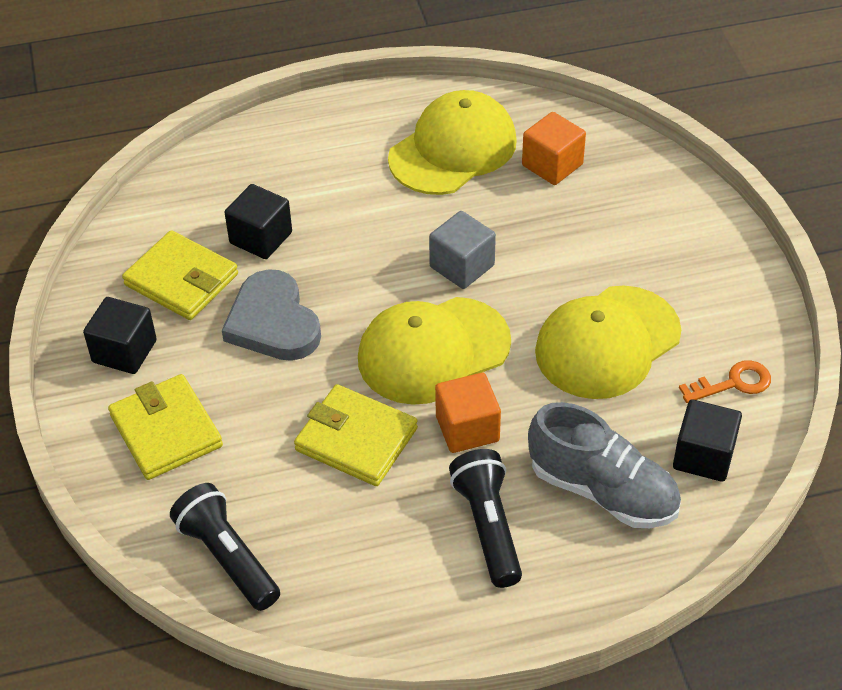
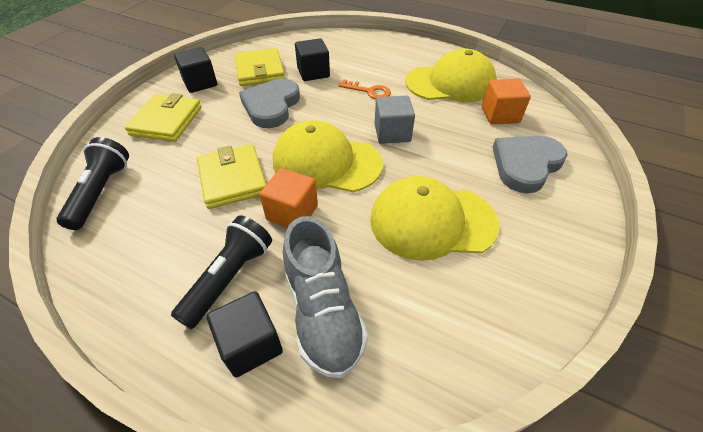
camera: 40 degrees right, 0 degrees up
(634, 218) = (525, 165): none -> grey heart
(703, 456) = (420, 345): black cube -> black cube (251, 344)
(733, 383) = (498, 308): orange key -> orange key (369, 91)

